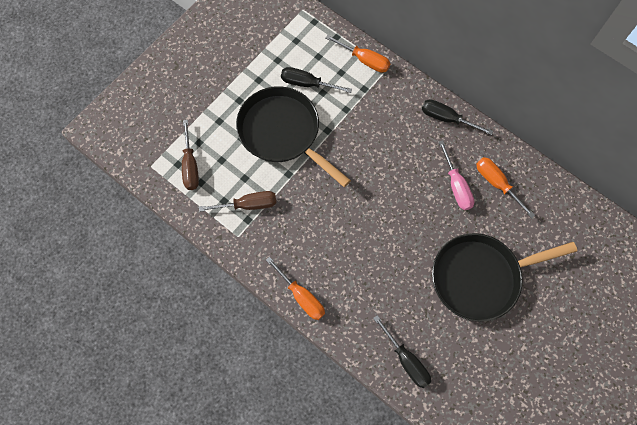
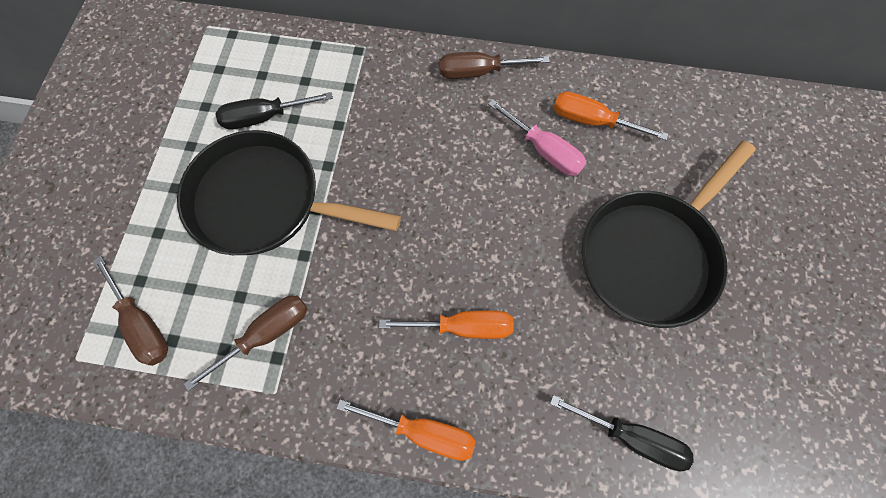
camera: 30 degrees left, 0 degrees up
(364, 60) = (328, 50): orange screwdriver -> orange screwdriver (462, 326)
(447, 119) = (479, 72): black screwdriver -> brown screwdriver

